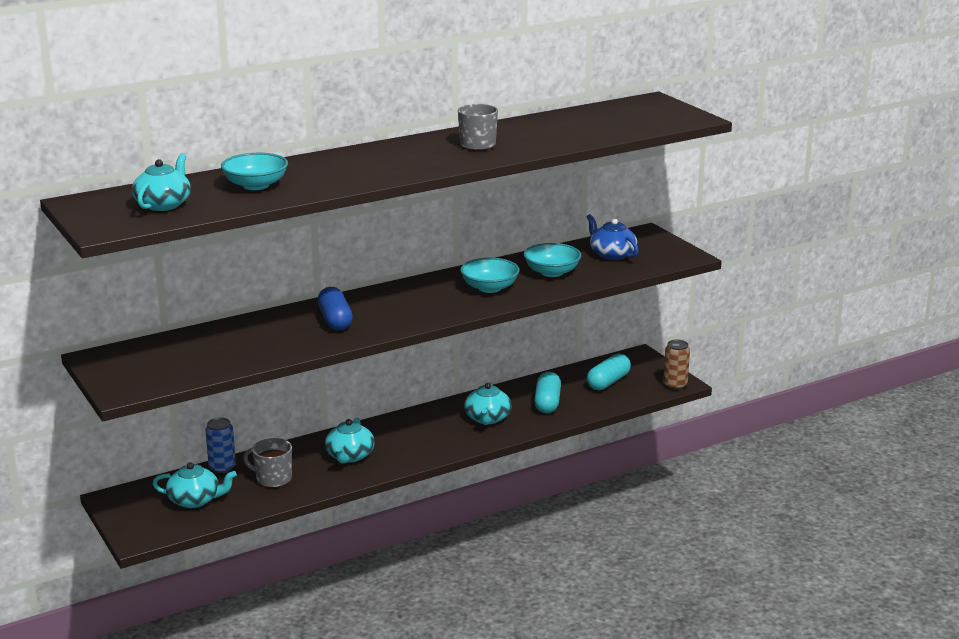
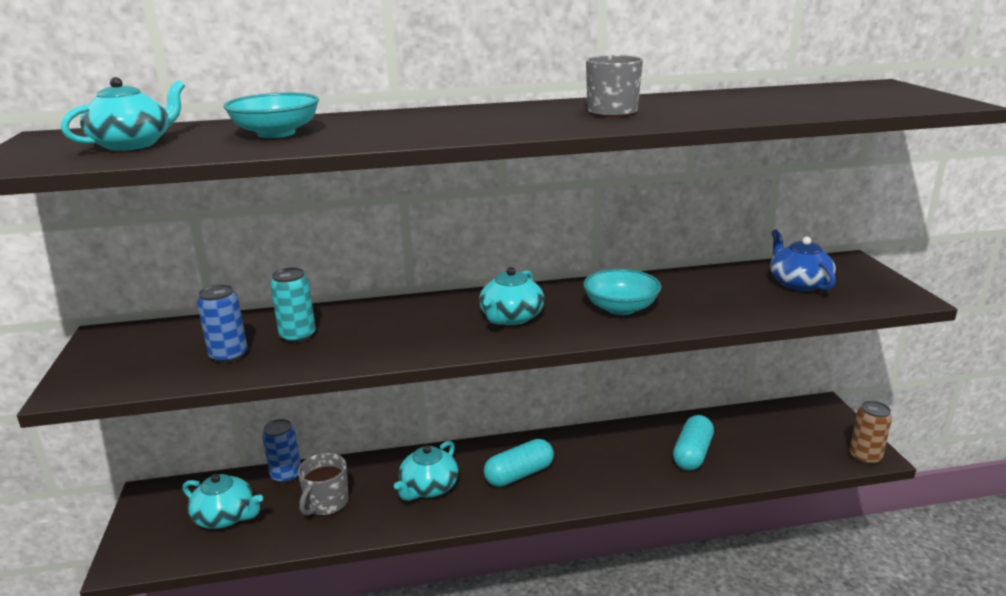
camera: 20 degrees right, 0 degrees up
(217, 356) = (229, 355): none -> blue can
(257, 337) = (298, 336): none -> turquoise can
(273, 479) = (326, 503): grey mug -> grey mug turned 105 degrees counterclockwise
(335, 320) = (405, 326): blue capsule -> none
(487, 418) = (611, 463): turquoise teapot -> turquoise teapot (511, 318)
(552, 272) = (710, 297): turquoise bowl -> none
(608, 382) = (776, 437): turquoise capsule -> turquoise capsule (519, 474)

